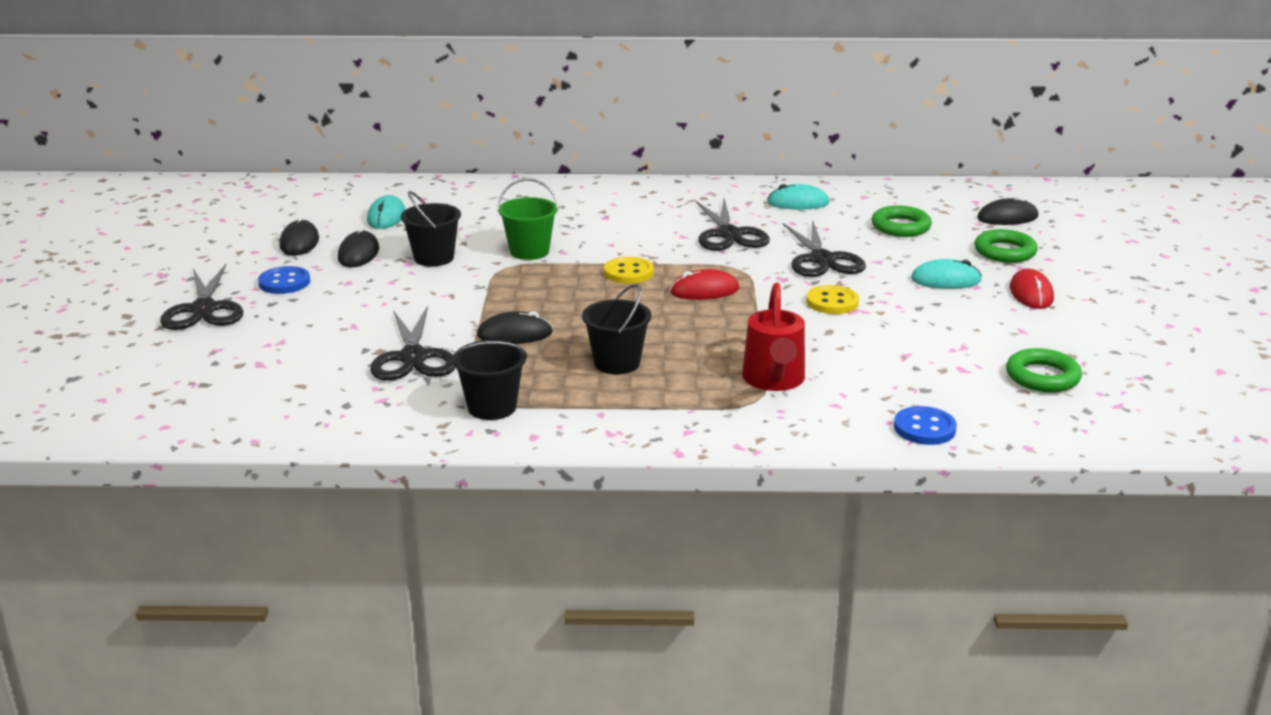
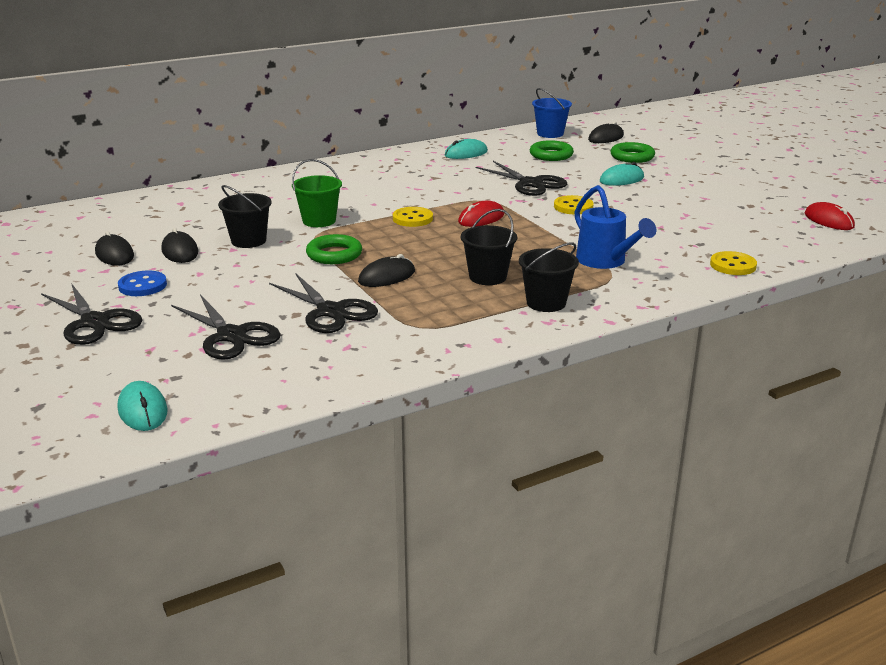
camera: 30 degrees left, 0 degrees up
(386, 216) = (167, 221): turquoise mouse -> turquoise mouse (142, 410)
(492, 407) = (440, 329): black bucket -> black bucket (546, 303)
(729, 234) = (448, 181): black scissors -> black scissors (231, 336)
(774, 381) = (605, 261): red watering can -> blue watering can
(924, 428) = (733, 265): blue button -> yellow button
(940, 197) = (550, 134): none -> blue bucket
(1031, 293) = (680, 176): red mouse -> red mouse (828, 220)
(1042, 377) = (753, 220): green ring -> green ring (334, 254)

